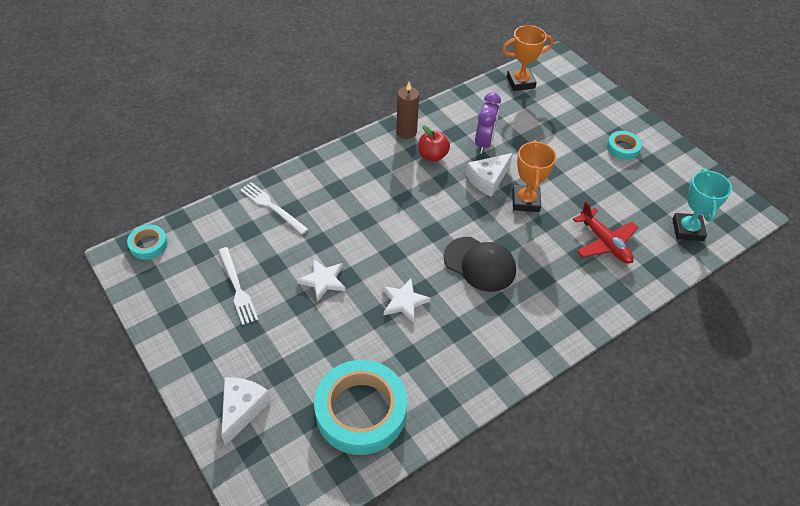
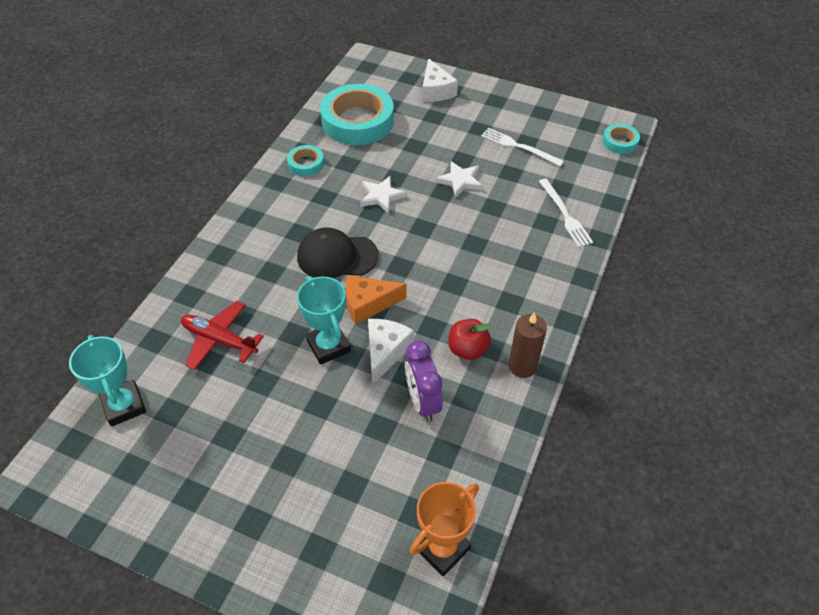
camera: 150 degrees right, 0 degrees up
(272, 207) = (565, 215): white fork -> white fork turned 60 degrees clockwise
(479, 215) = (368, 304): none -> orange cheese
(525, 201) = (328, 346): orange trophy -> turquoise trophy
(623, 148) = (239, 497): turquoise tape -> turquoise tape (306, 164)

